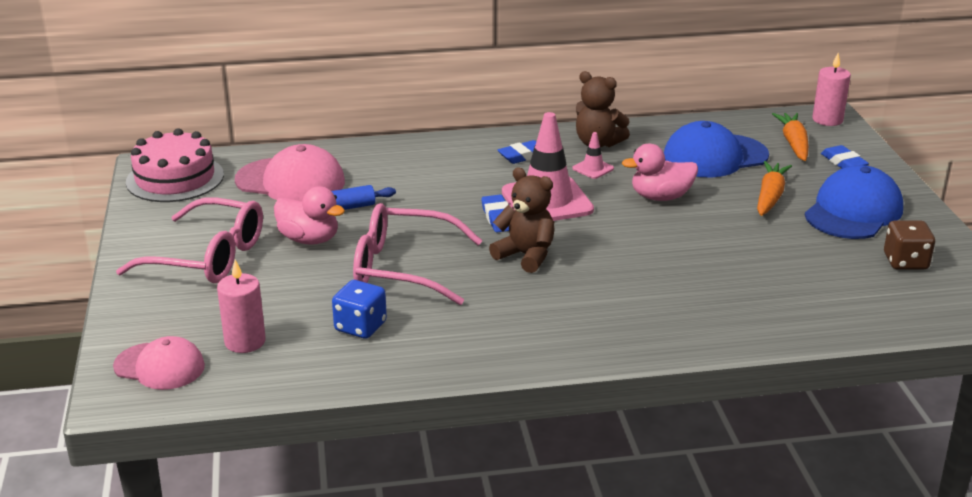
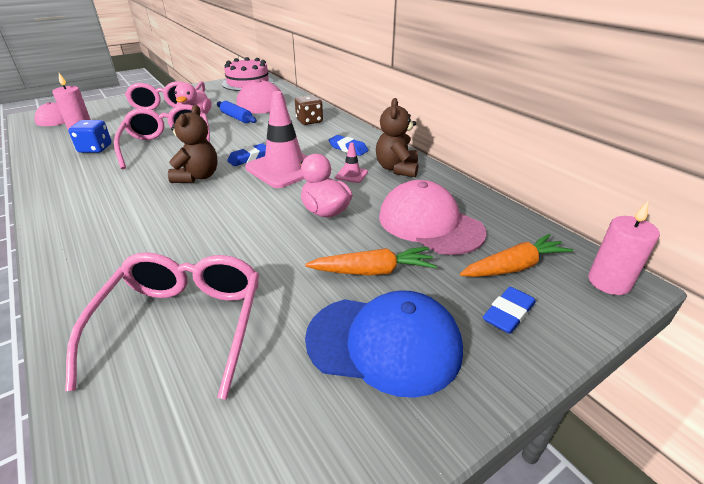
camera: 65 degrees right, 5 degrees up
(714, 156) = (430, 224): blue cap -> pink cap
(800, 285) = (182, 326): none -> pink glasses
(905, 262) = (270, 422): brown dice -> brown dice (309, 121)

